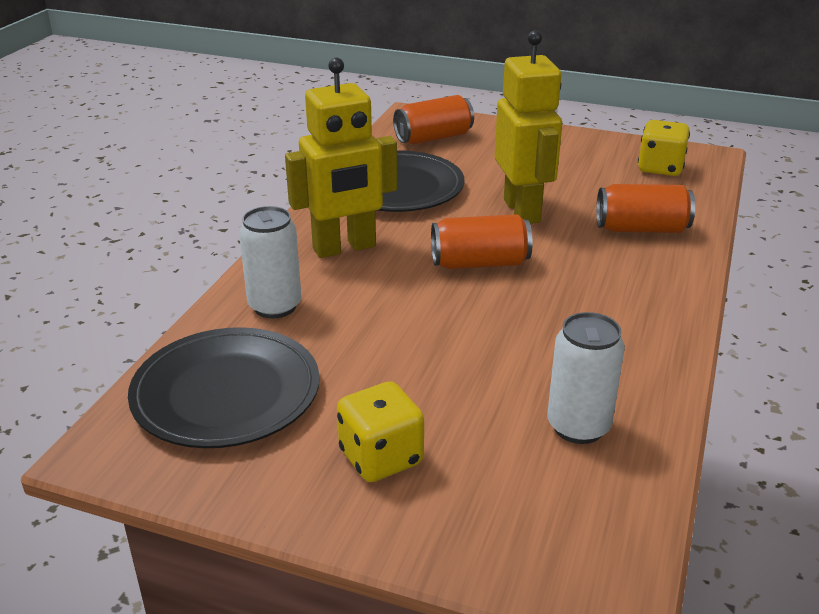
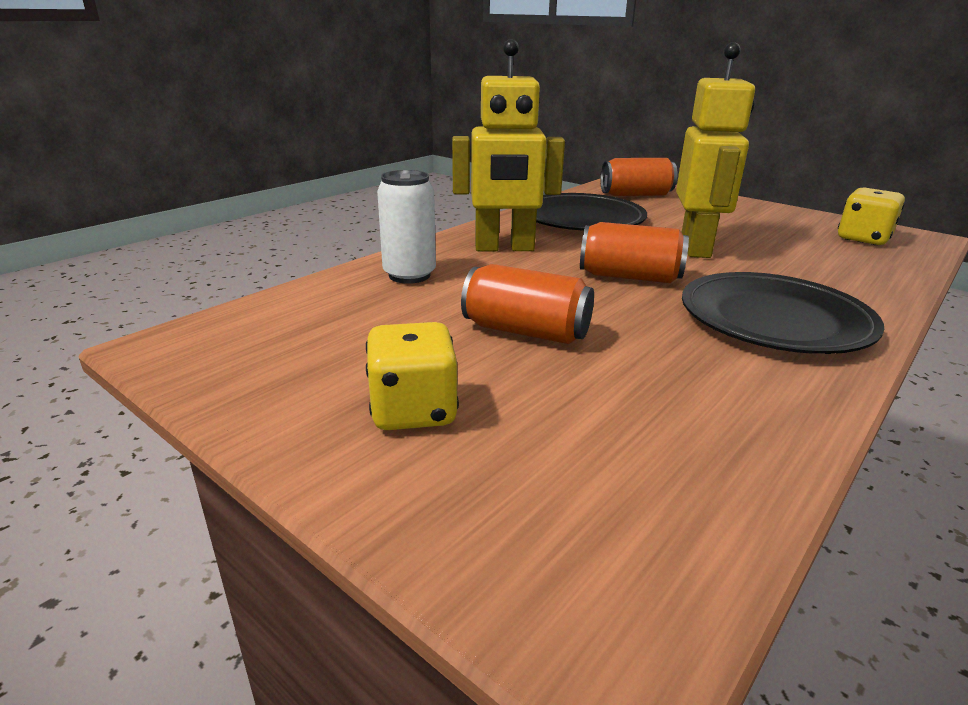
camera: 20 degrees right, 5 degrees down
(226, 393) = (310, 327): black plate -> black plate (774, 320)
(578, 426) = (668, 433): white can -> none
(641, 229) = (824, 278): orange can -> orange can (526, 331)

